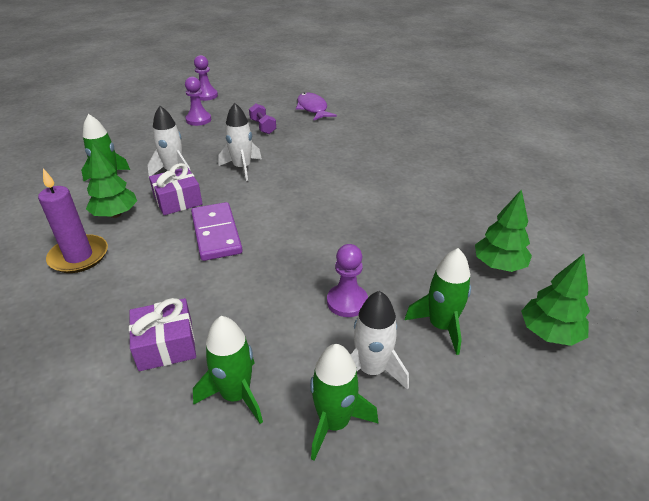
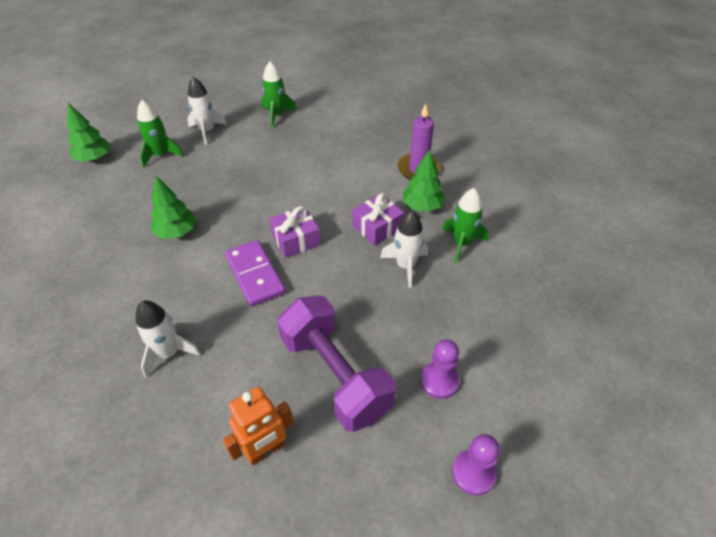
camera: 170 degrees right, 10 degrees up
(166, 345) = (323, 129): purple gift -> purple gift (296, 240)
(216, 234) = (326, 199): purple domino -> purple domino (255, 275)
(242, 168) = (333, 281): white rocket -> white rocket (169, 353)
(263, 127) = (335, 375): purple dumbbell -> purple dumbbell, size x2.30
(313, 109) = (266, 450): purple fish -> orange robot
(334, 422) = (227, 111): green rocket -> none
(347, 302) = (219, 161): purple pawn -> none
(498, 265) = (100, 198): green tree -> green tree (176, 232)

